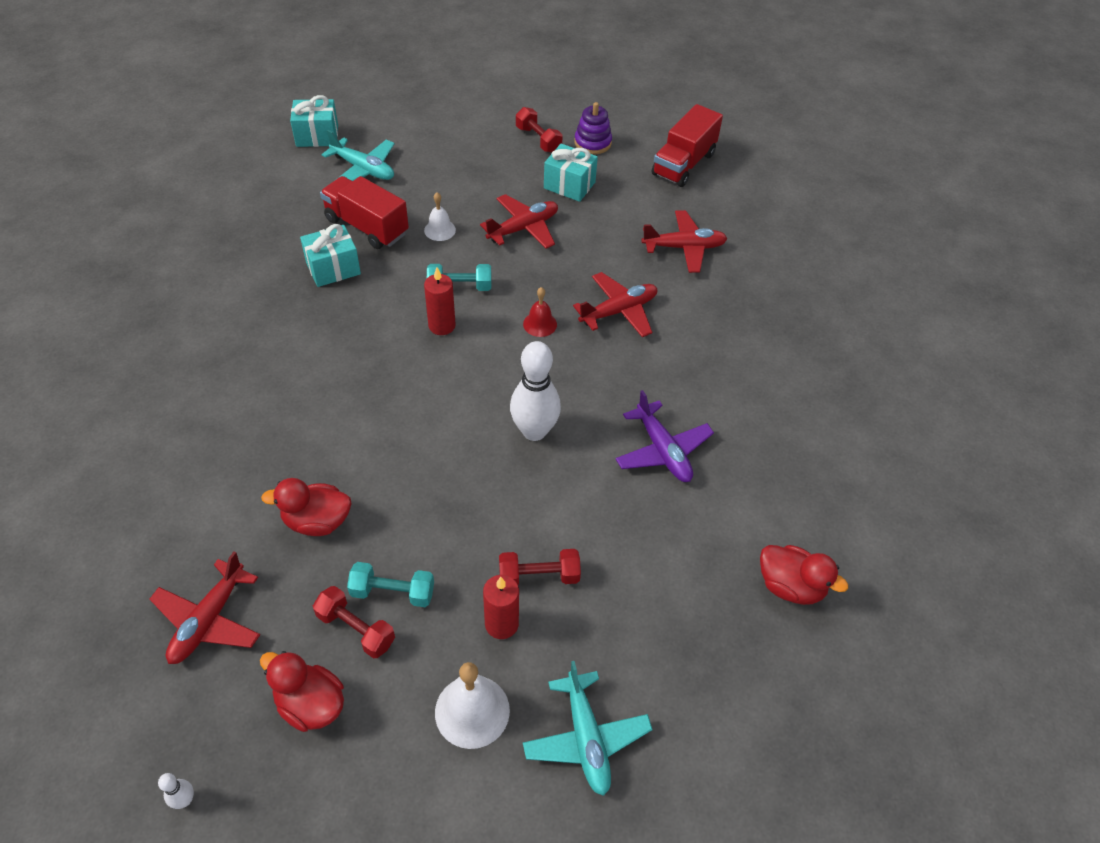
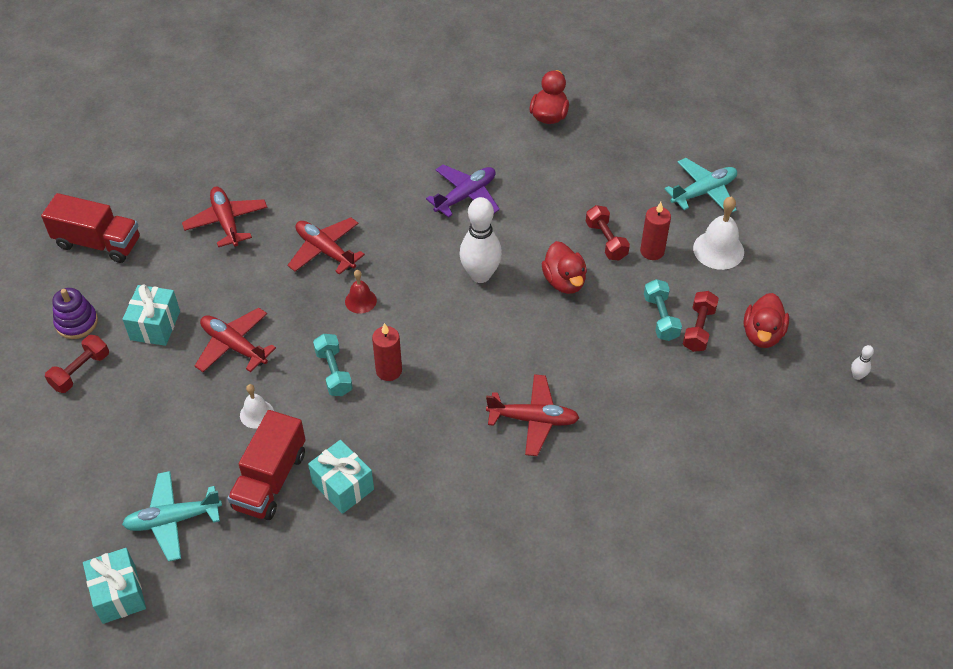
camera: 105 degrees left, 0 degrees up
(209, 620) = (740, 419): red plane -> red plane (533, 419)
(317, 521) = (627, 385): red duck -> red duck (564, 281)
(363, 169) = (173, 520): turquoise plane -> turquoise plane turned 120 degrees counterclockwise

